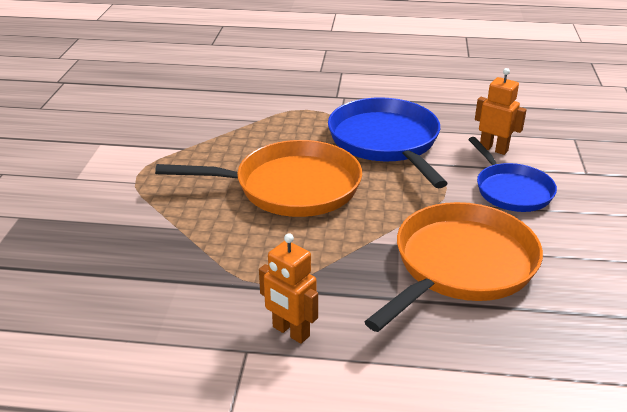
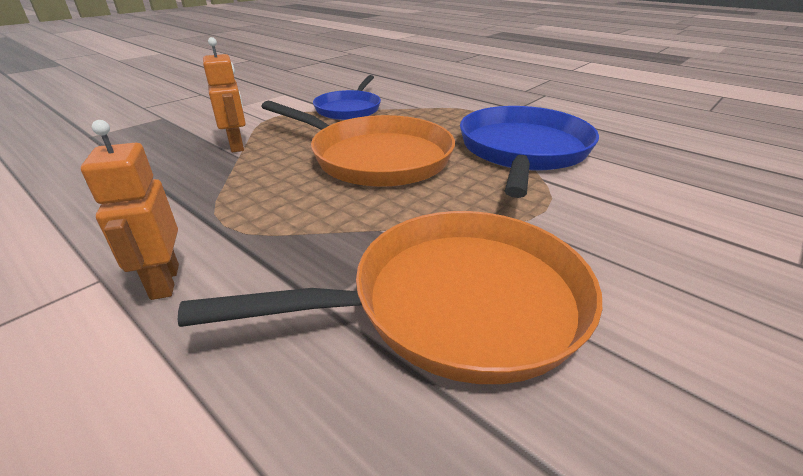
camera: 35 degrees right, 0 degrees up
(493, 149) = (658, 192): orange robot -> orange robot (237, 146)
(511, 190) = (639, 243): blue pan -> blue pan (349, 109)

